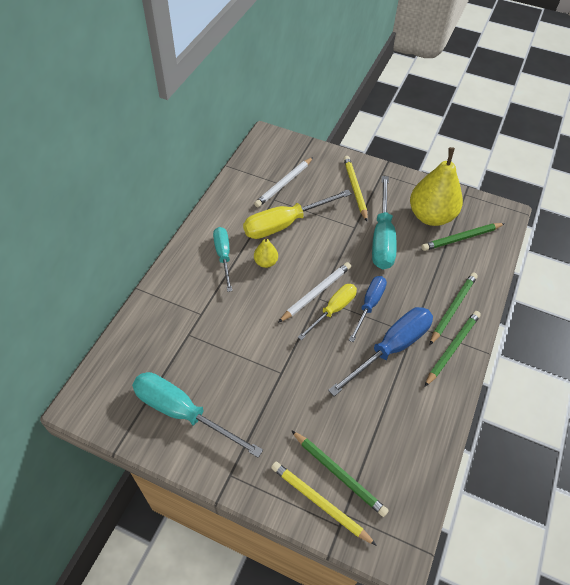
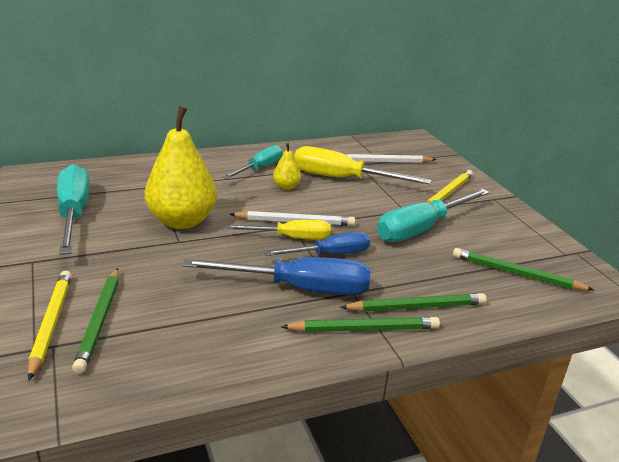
camera: 45 degrees right, 25 degrees down
(431, 216) = (504, 244): yellow pear -> yellow pear (182, 221)

